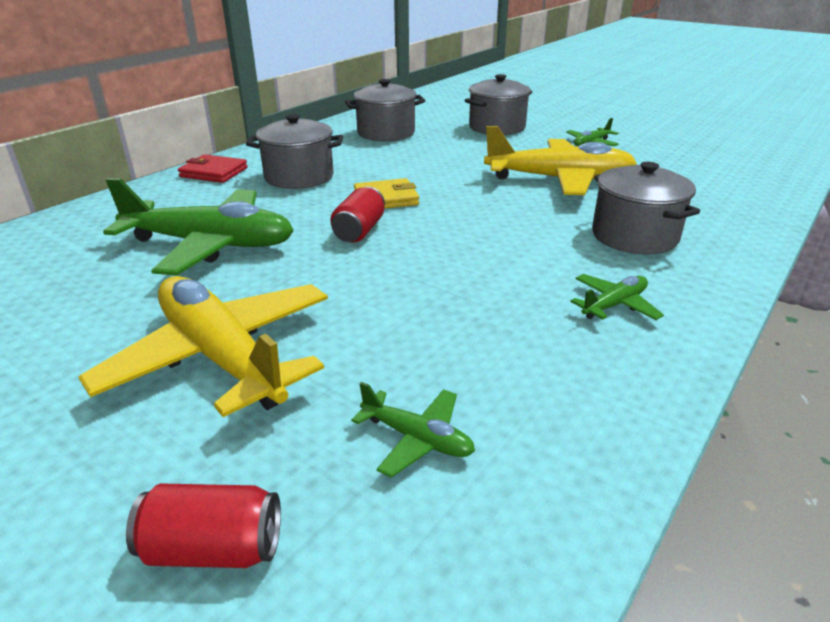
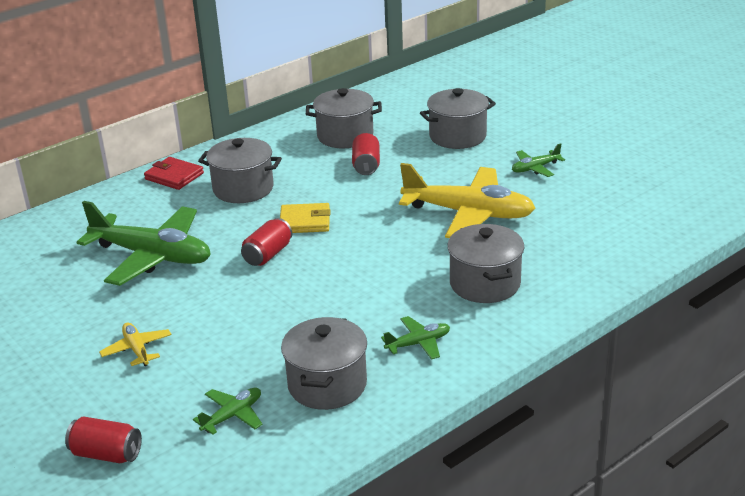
camera: 15 degrees right, 0 degrees up
(222, 357) = (137, 350): yellow plane -> yellow plane, size x0.45
(417, 439) = (232, 416): green plane -> green plane turned 90 degrees counterclockwise
(422, 151) = (366, 165): none -> red can
(533, 371) = (327, 385): none -> grey pot

